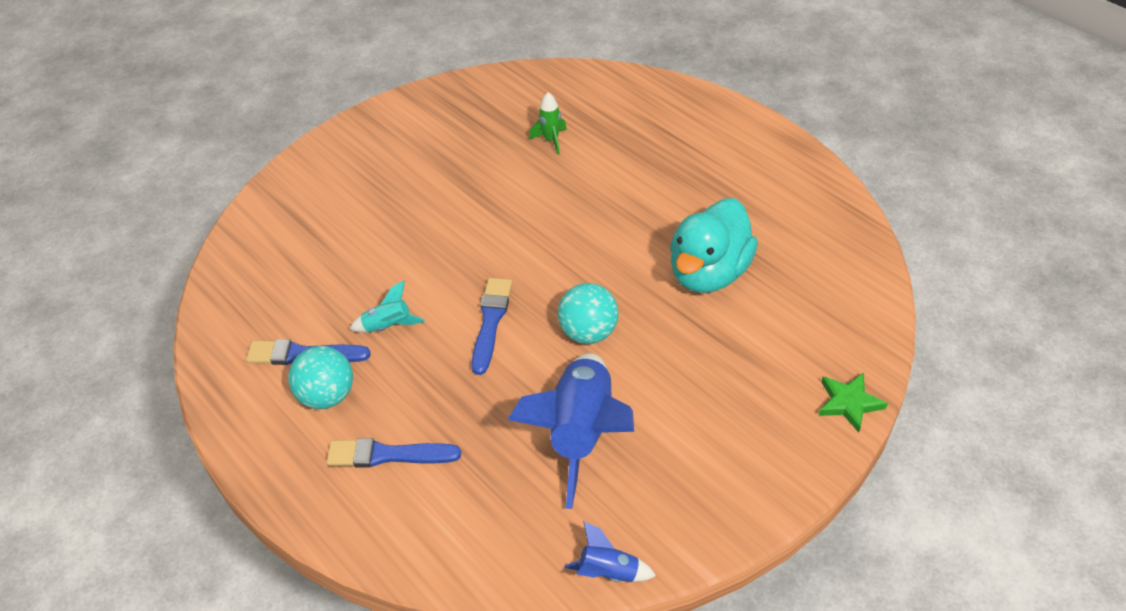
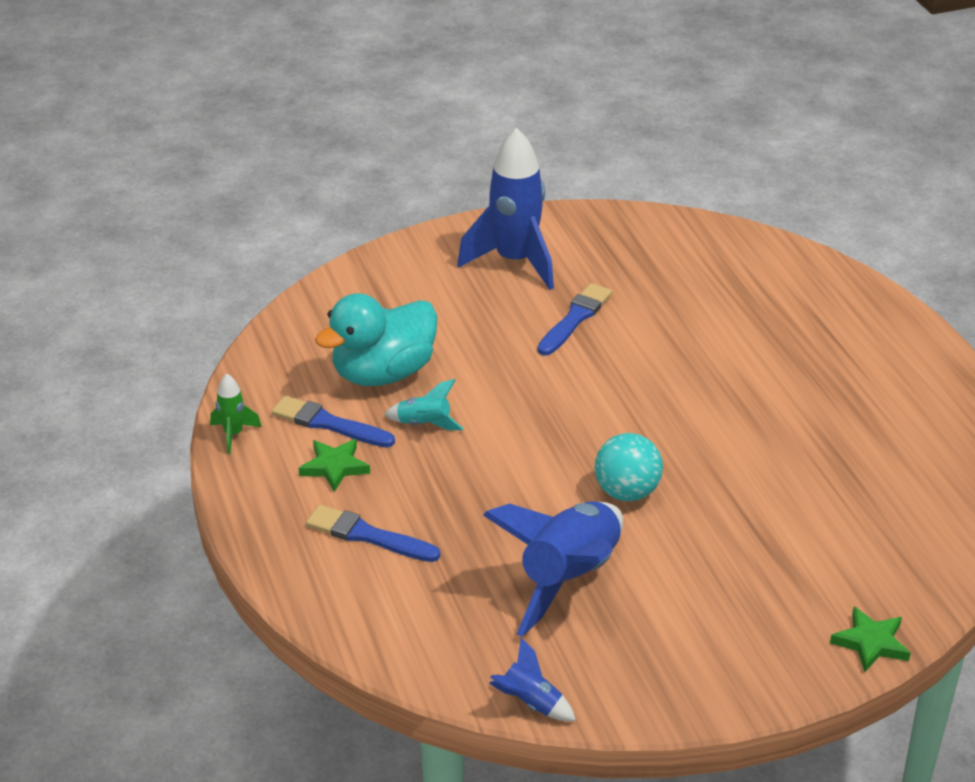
camera: 20 degrees right, 10 degrees down
(327, 396) = (334, 467): turquoise ball -> green star
(395, 149) = (515, 262): none -> blue rocket
(491, 321) = (530, 451): blue brush -> blue brush (575, 318)
(551, 140) = (687, 299): green rocket -> green rocket (233, 434)
(709, 273) = (789, 476): turquoise duck -> turquoise duck (383, 373)

